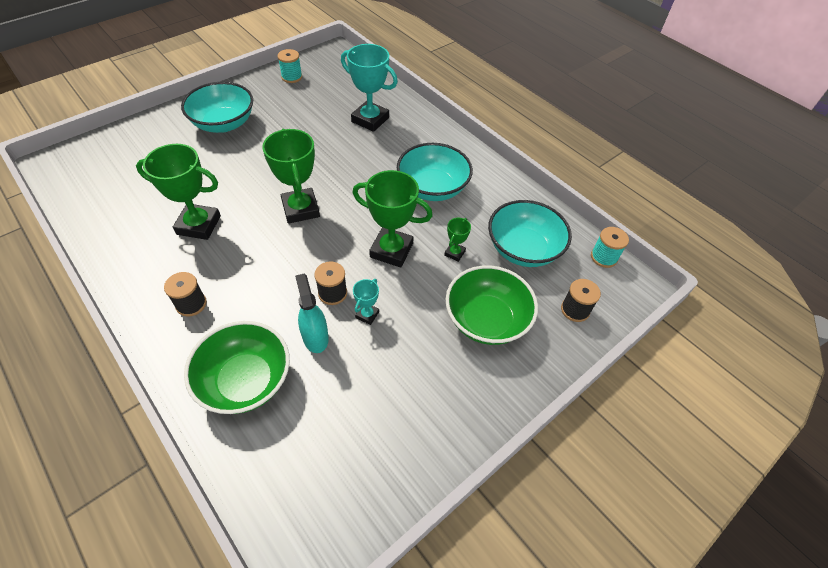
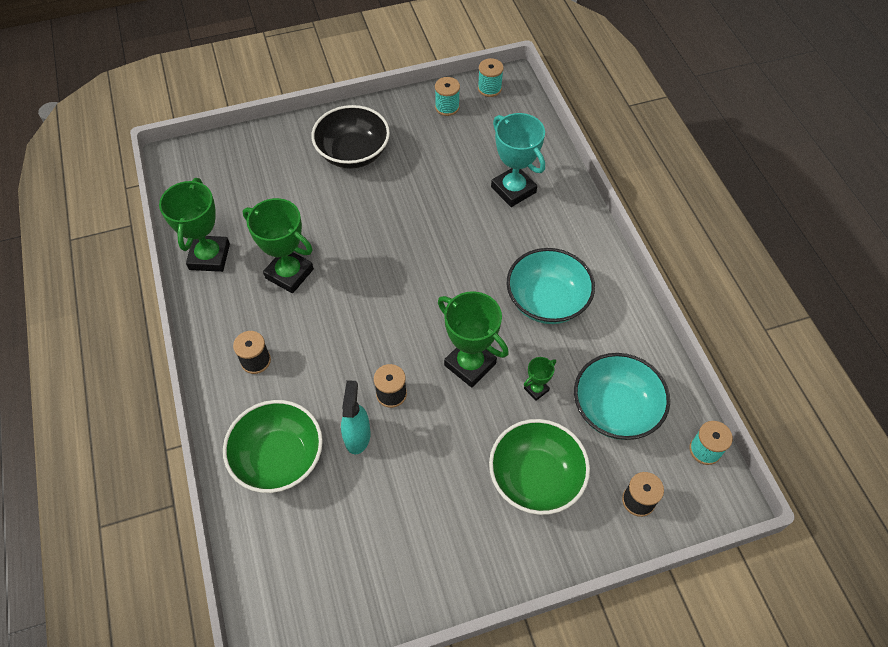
camera: 25 degrees right, 5 degrees up
(224, 123) = (353, 153): turquoise bowl -> black bowl
(300, 209) = (395, 285): green trophy -> green trophy (209, 257)
(321, 59) = (489, 88): none -> turquoise spool
(367, 315) = (416, 429): turquoise trophy -> none

